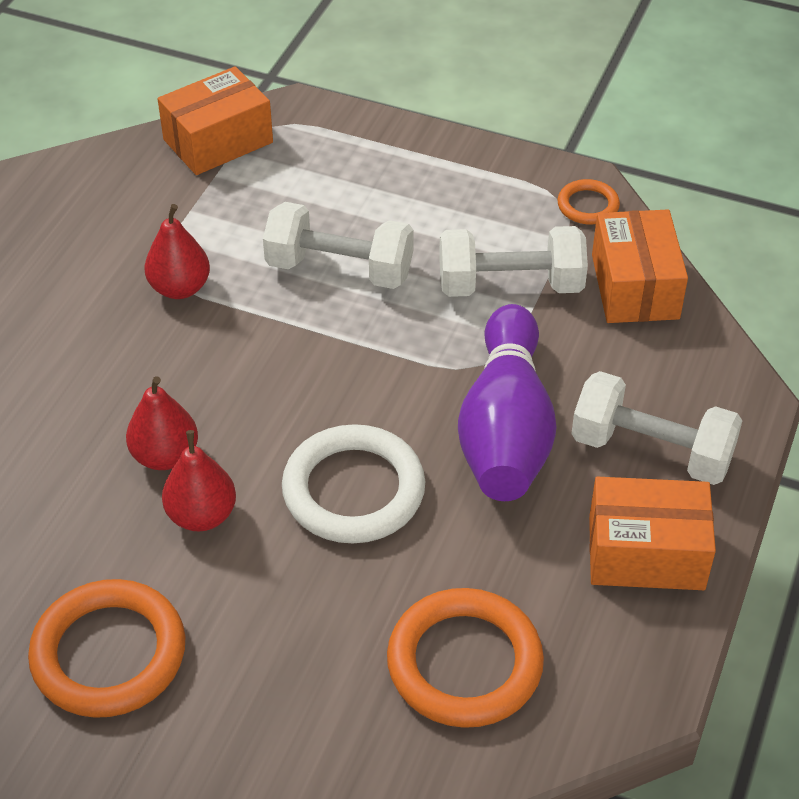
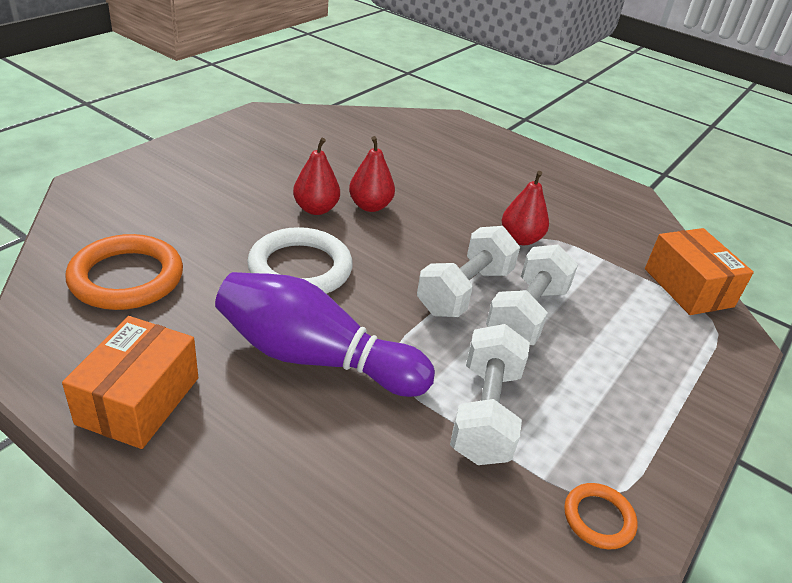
camera: 100 degrees right, 10 degrees down
(109, 653) = (241, 165): orange ring -> none
(634, 286) = (461, 515): orange box -> none
(651, 451) = (240, 445): white dumbbell -> white dumbbell (464, 291)

